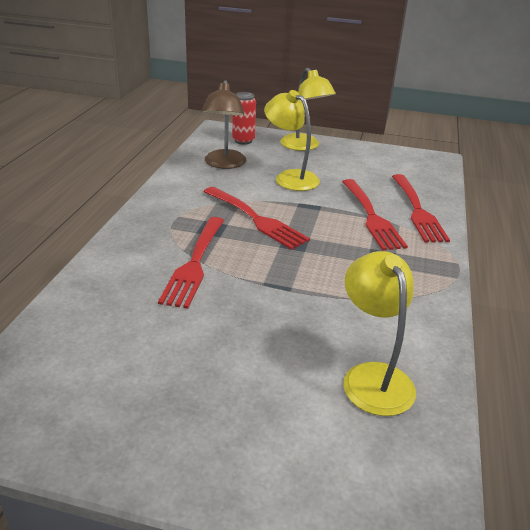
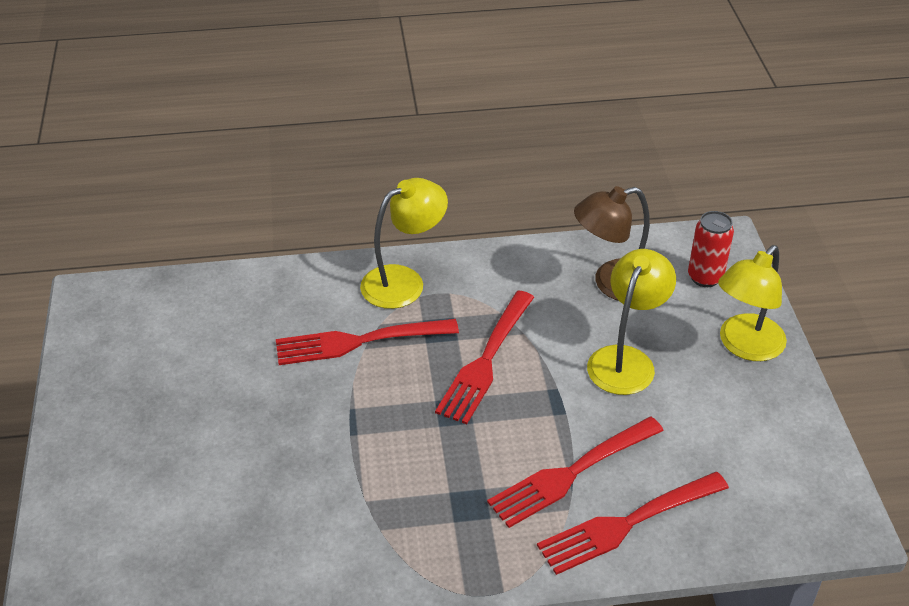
camera: 70 degrees right, 10 degrees up
(372, 377) = (233, 538): yellow lamp -> yellow lamp (404, 281)

